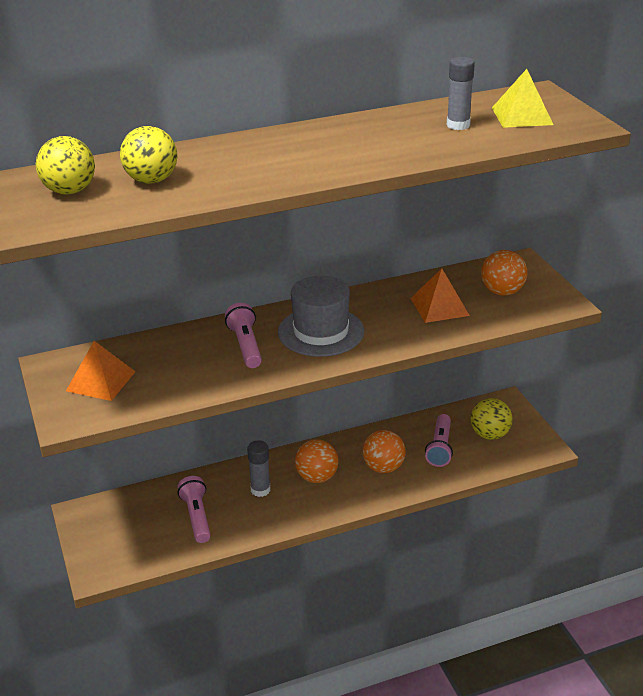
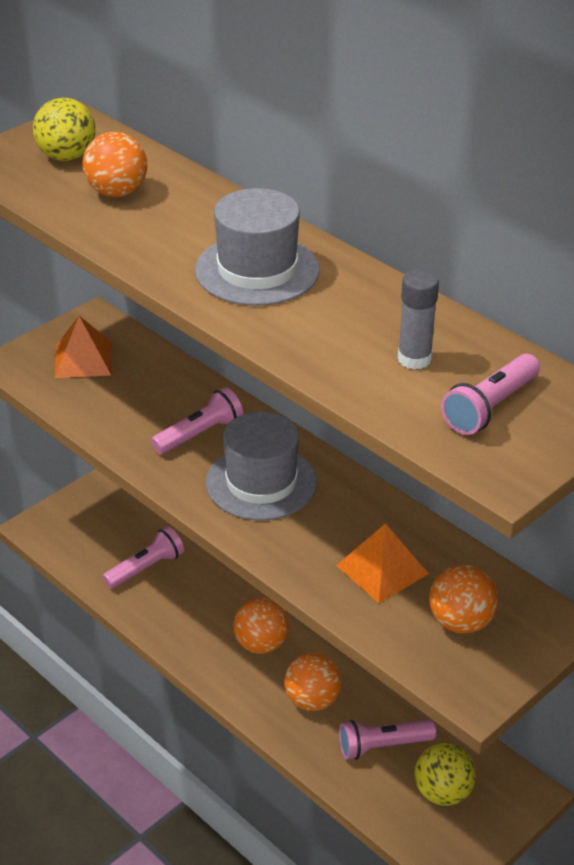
camera: 65 degrees right, 5 degrees up
(151, 180) = (117, 192): yellow ball -> orange ball
(260, 490) = (214, 603): grey glue stick -> none
(314, 151) = (257, 270): none -> grey hat
(521, 116) = (490, 407): yellow pyramid -> pink flashlight

